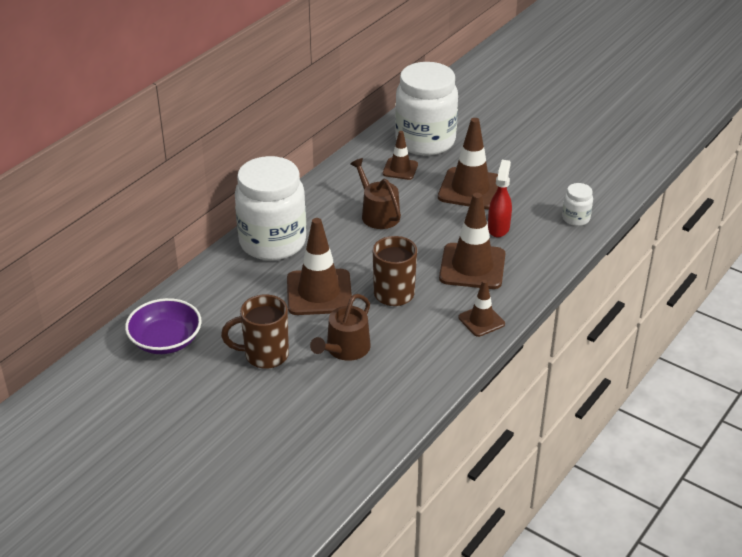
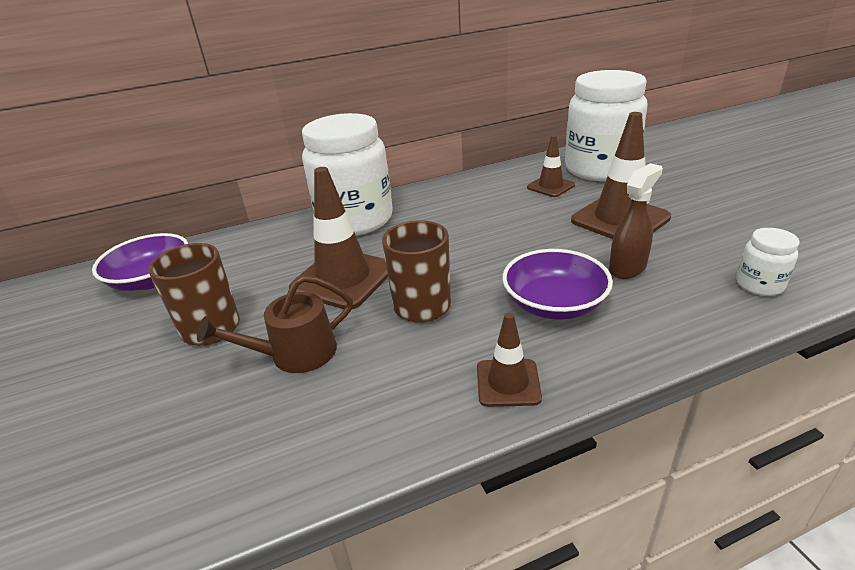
camera: 35 degrees right, 5 degrees down
(378, 214) = (487, 220): brown watering can -> none
(472, 266) = (554, 304): brown traffic cone -> purple bowl
(498, 228) = (627, 268): red spray bottle -> brown spray bottle

